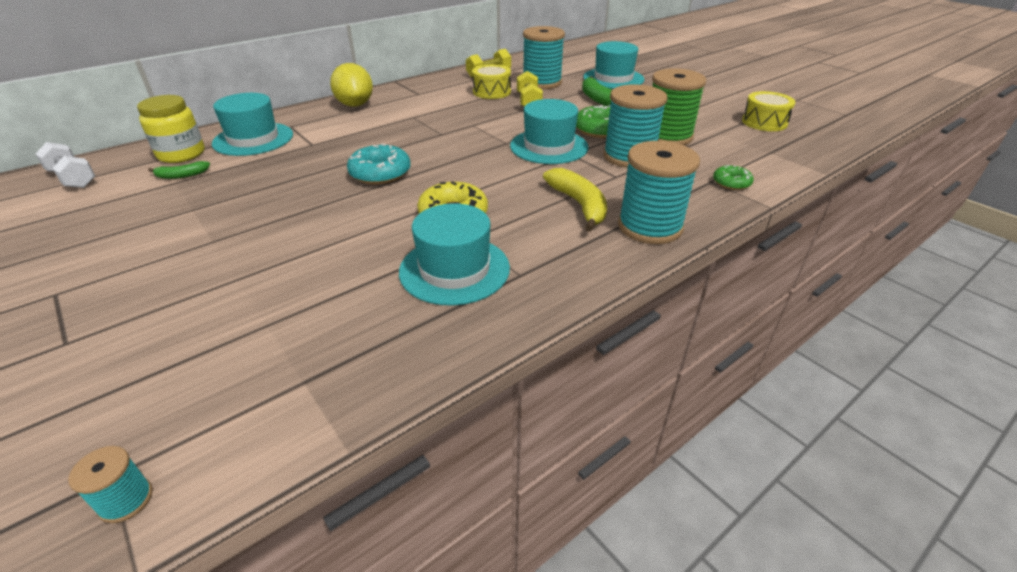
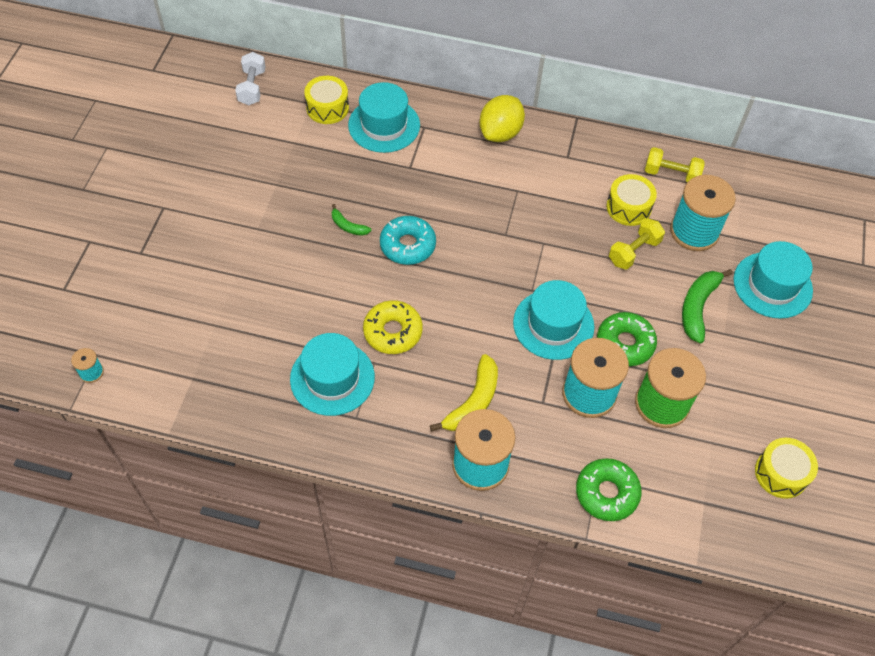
camera: 50 degrees right, 20 degrees up
(181, 154) = (327, 108): yellow jar -> yellow drum
(182, 175) = (304, 137): green banana -> green banana (348, 226)
(731, 183) = (606, 493): green donut -> green donut, size x1.67

